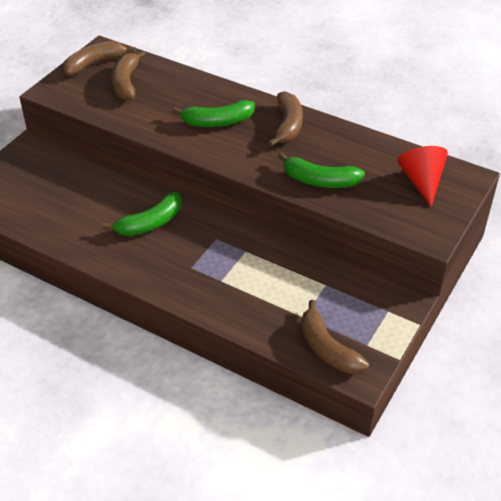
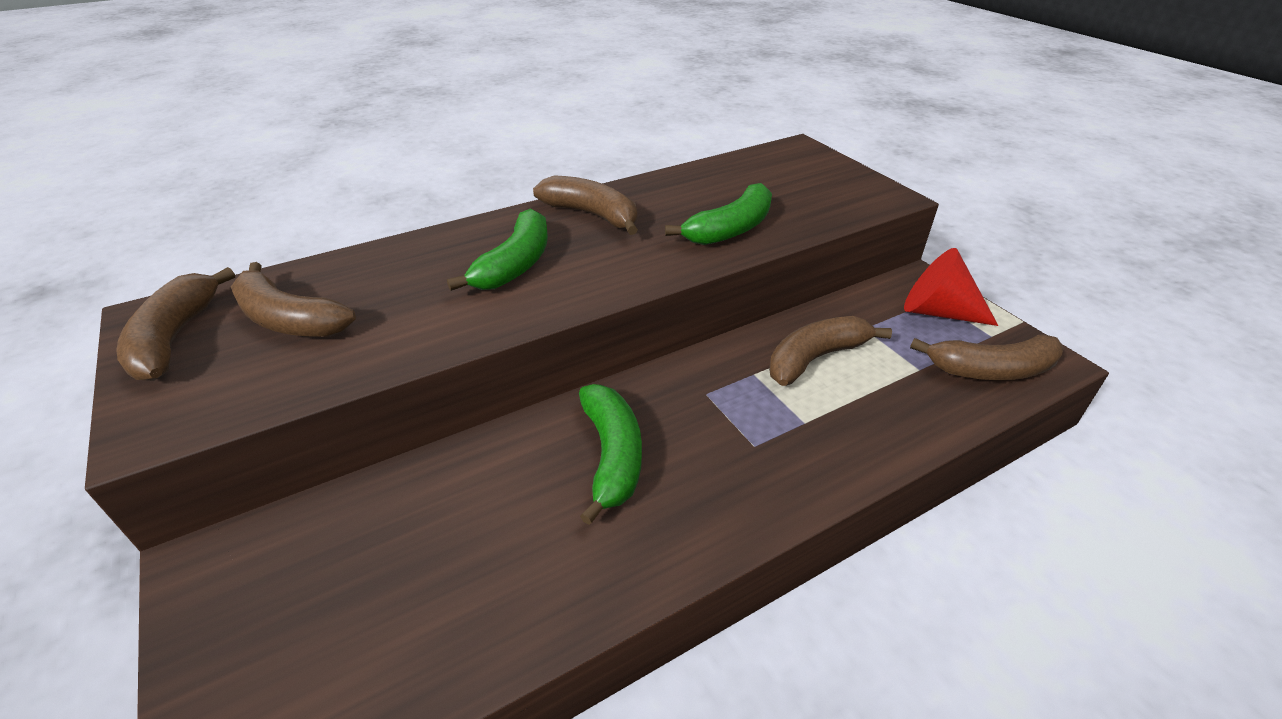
camera: 60 degrees left, 5 degrees down
(278, 271) = (815, 358): none -> brown banana
(422, 181) = (787, 171): red cone -> red cone (938, 312)

